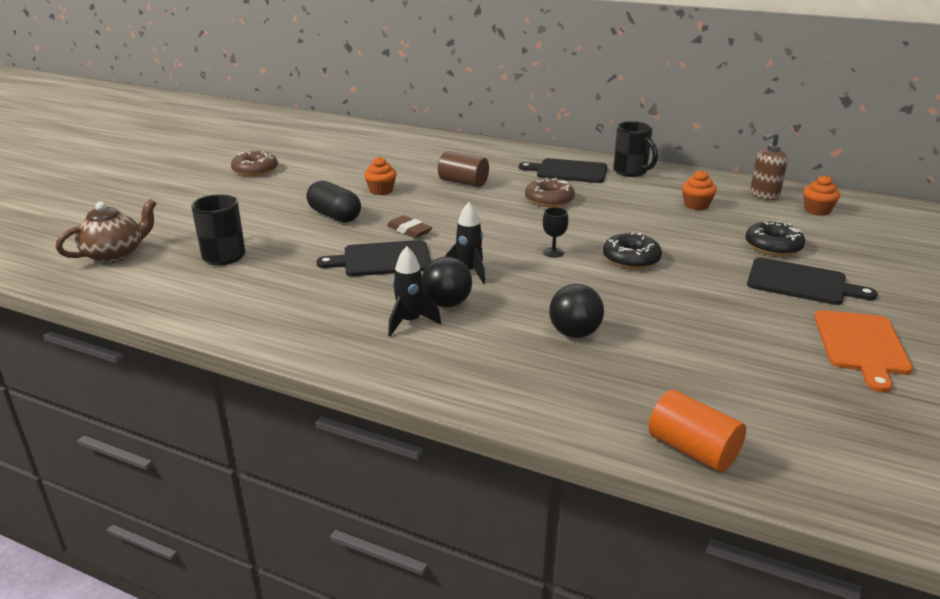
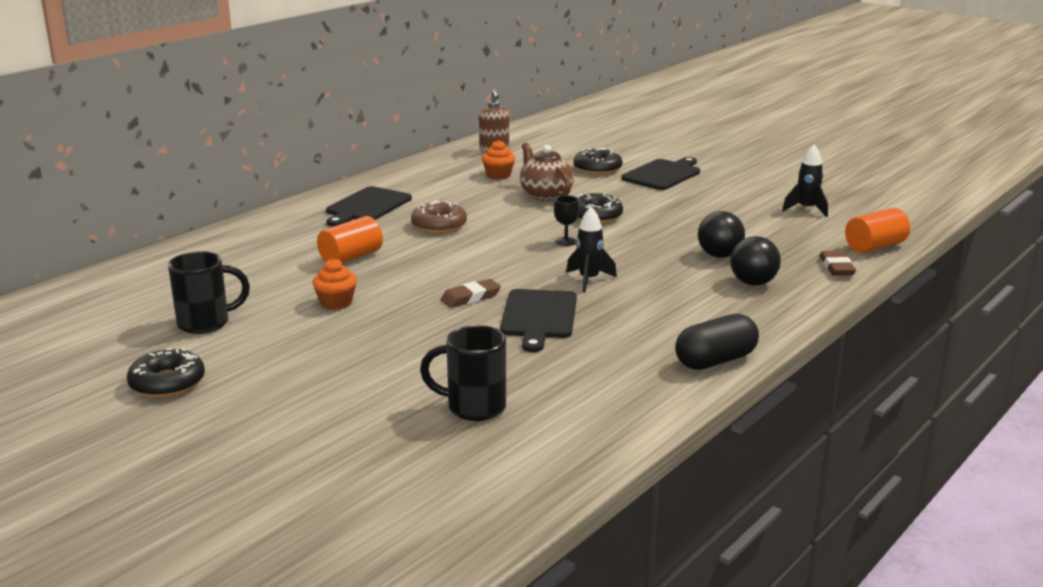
camera: 75 degrees left, 5 degrees down
(115, 254) = (422, 491): brown teapot -> brown teapot (545, 194)
(255, 170) = (167, 383): brown donut -> black donut
(334, 216) = (396, 335): black capsule -> black capsule (715, 361)
(410, 322) = (681, 315): black rocket -> black rocket (806, 209)
(447, 304) = (650, 296): black ball -> black ball (753, 283)
(463, 182) = (351, 257): brown cylinder -> orange cylinder
(593, 416) = (836, 267): none -> brown eraser
(631, 172) = (395, 183): black mug -> black mug (206, 323)
(817, 210) = (539, 142): orange cupcake -> none
(861, 345) = (757, 179): orange cutting board -> none

